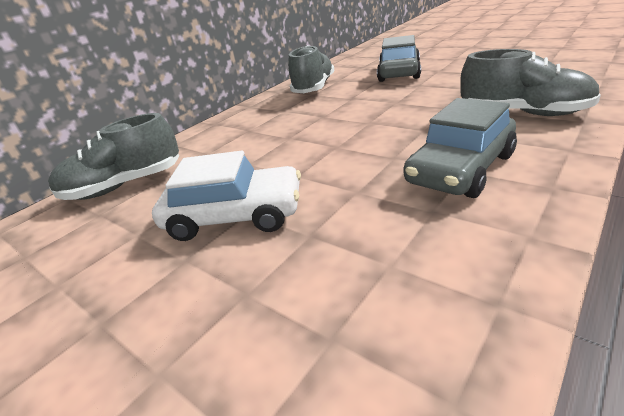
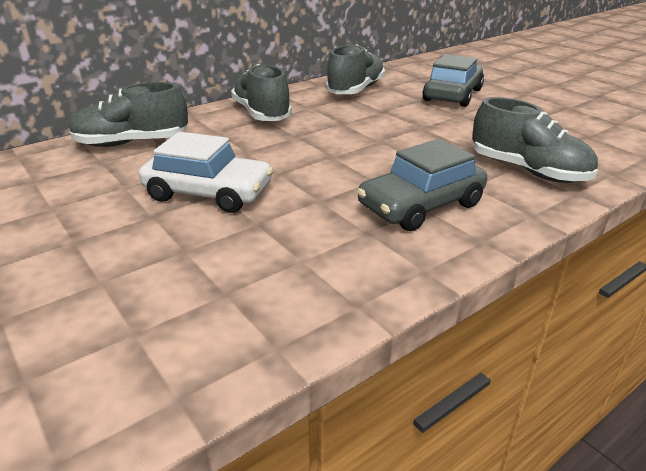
camera: 10 degrees right, 0 degrees up
(242, 127) = (261, 114): none -> grey shoe

